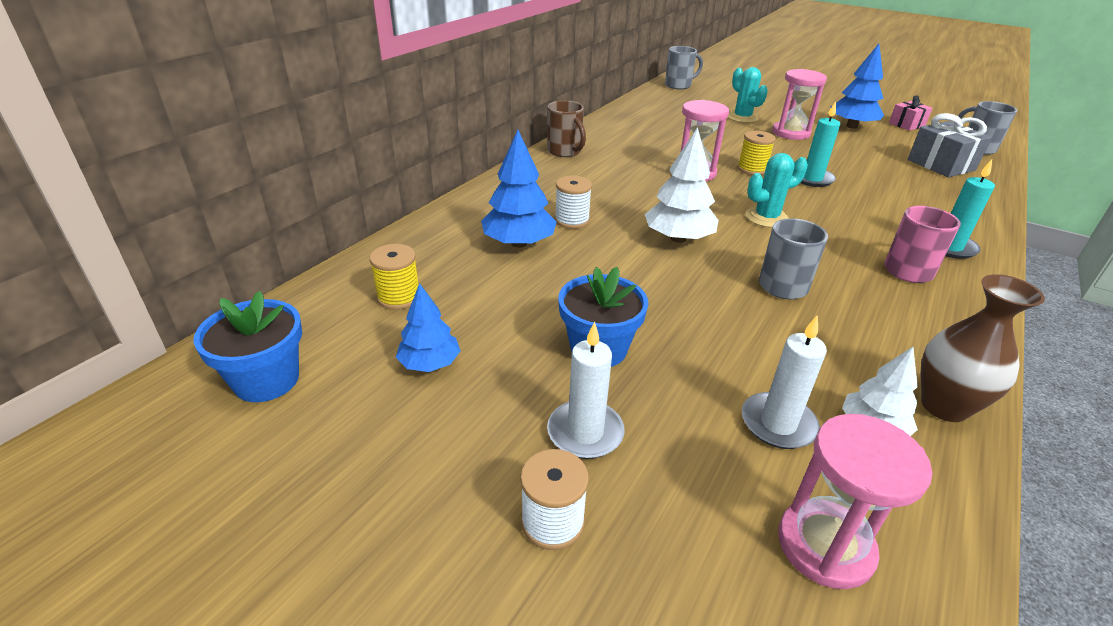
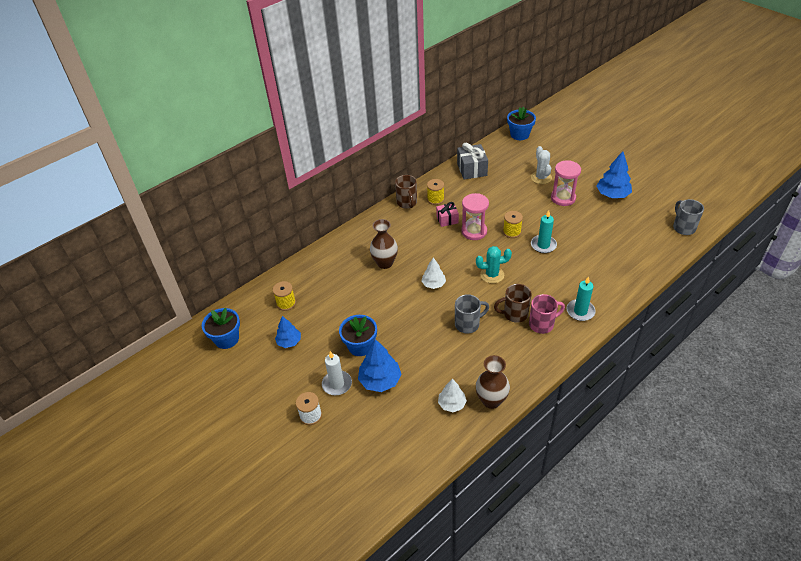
camera: 20 degrees right, 10 degrees up
(519, 243) = (351, 276): blue tree -> blue tree (380, 380)
(572, 220) = (385, 263): white spool -> brown vase
(607, 145) = (435, 199): none -> yellow spool
(678, 238) = (433, 284): white tree -> white tree, size x0.64
(679, 85) = (519, 134): grey mug -> blue flower pot
(742, 117) = (541, 177): turquoise cactus -> white cactus
(778, 424) = (414, 395): white candle -> none
(825, 546) = (399, 443): pink hourglass -> none
(850, 262) = (514, 314): none -> brown mug
(906, 125) = (655, 196): pink gift -> pink gift (447, 219)
(941, 165) = (641, 242): grey gift -> grey gift (472, 169)

